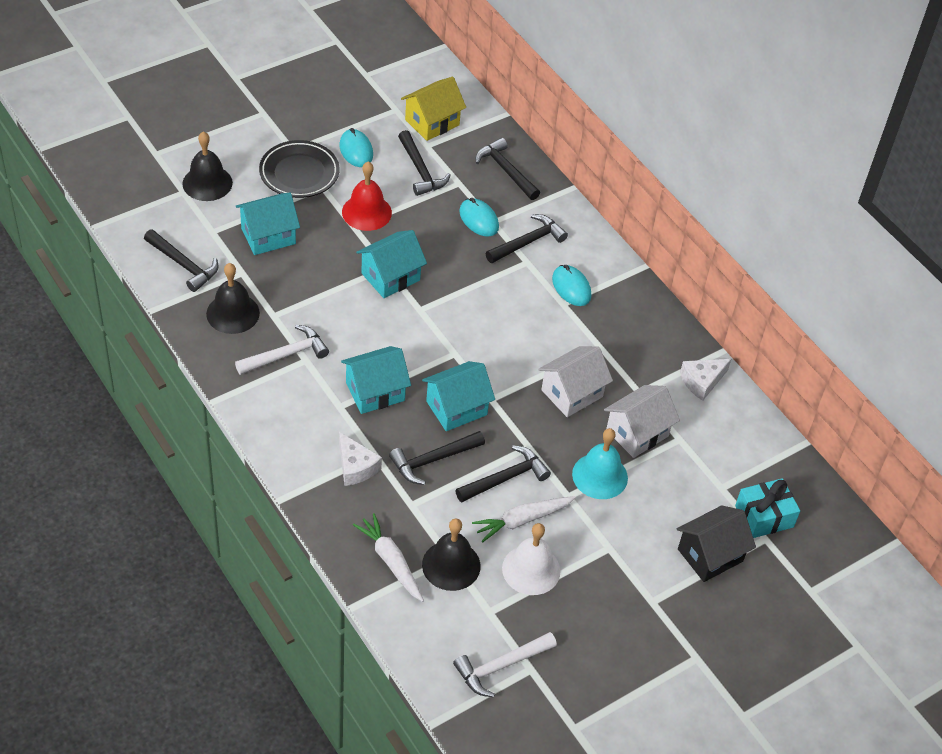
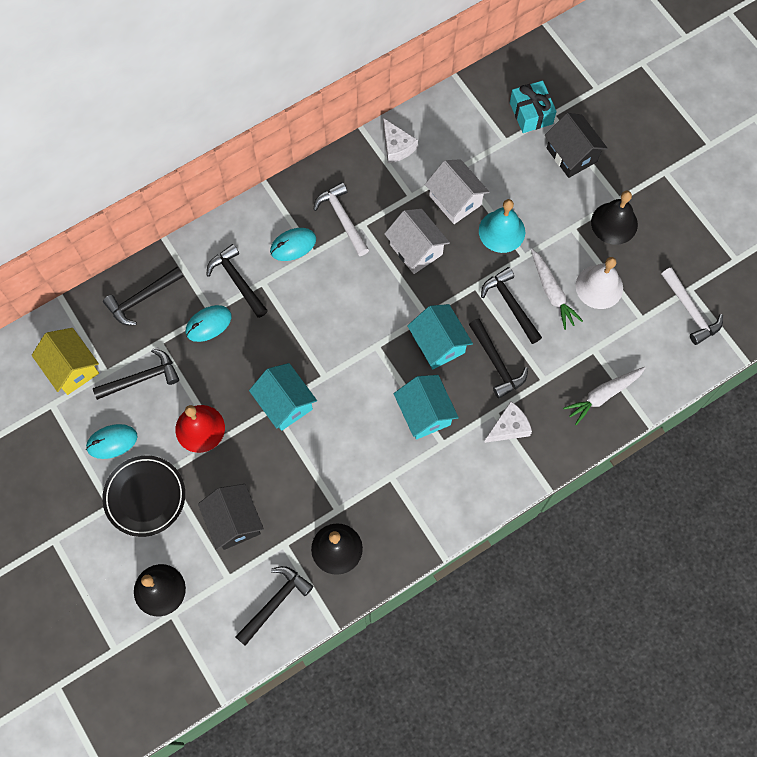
camera: 85 degrees left, 20 degrees up
(268, 236) = (234, 522): turquoise house -> black house
(286, 354) = (385, 494): white hammer -> white hammer (342, 218)
(451, 565) = (601, 348): black bell -> black bell (614, 223)

